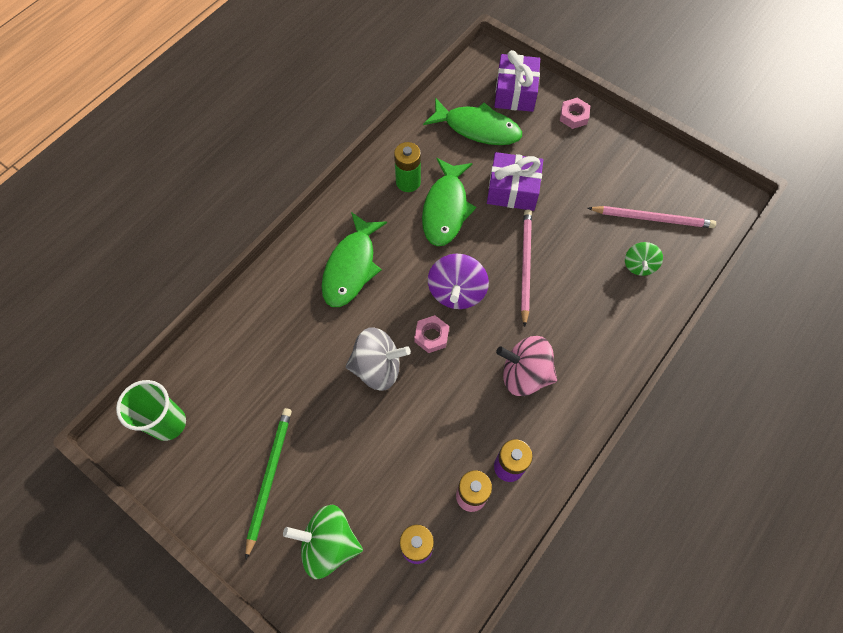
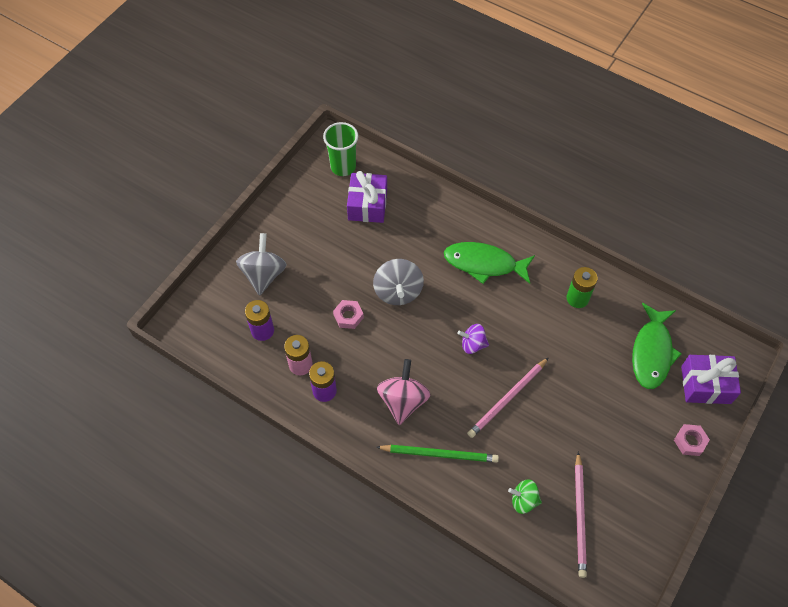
camera: 85 degrees right, 5 degrees down
(269, 478) = (308, 232): green pencil -> green pencil (439, 454)
(329, 543) = (264, 275): green spinning top -> grey spinning top
(431, 336) = (429, 328): pink nut -> pink nut (348, 316)
(446, 209) = (555, 330): green fish -> none
(456, 292) = (473, 344): purple spinning top -> purple spinning top, size x0.61
(512, 190) = (586, 386): purple gift -> purple gift (367, 205)
(525, 265) = (507, 399): pink pencil -> pink pencil turned 135 degrees clockwise

